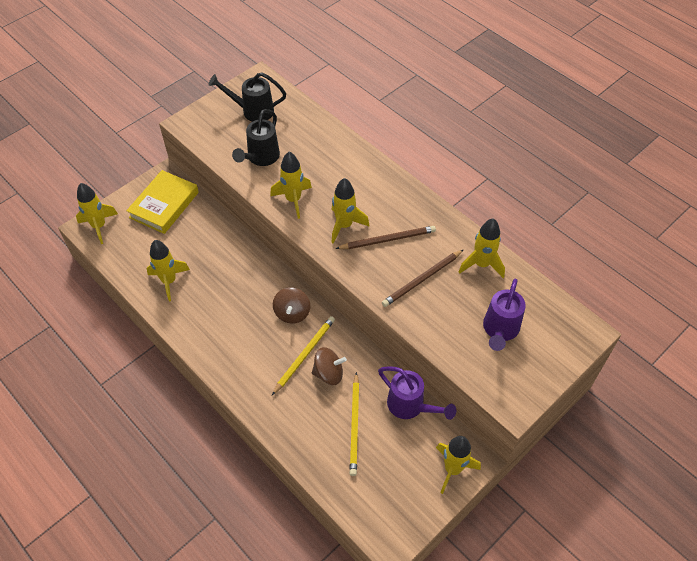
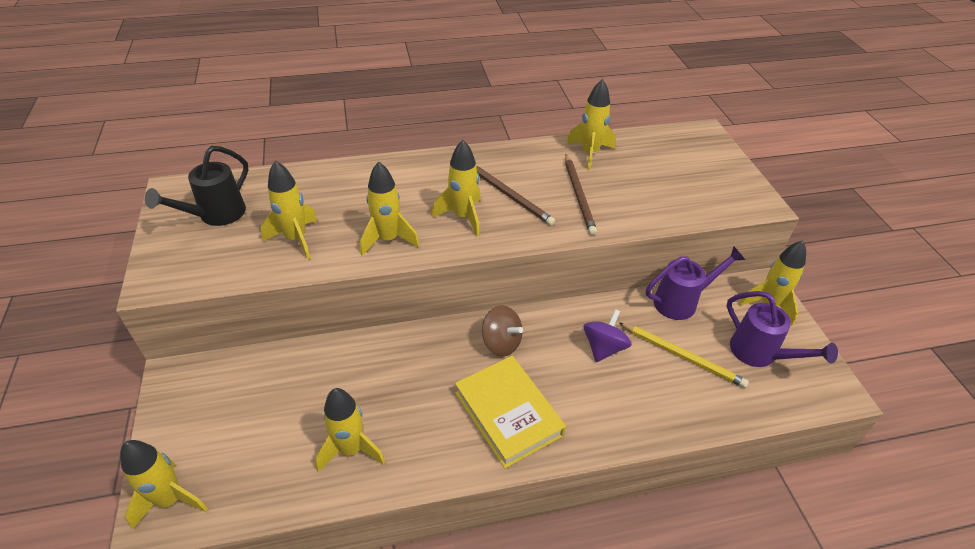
camera: 60 degrees left, 10 degrees down
(164, 205) = (220, 399): yellow book -> yellow book (508, 414)
(261, 158) = (296, 239): black watering can -> yellow rocket
(304, 355) = (566, 357): yellow pencil -> none
(328, 373) = (603, 348): brown spinning top -> purple spinning top
(388, 239) = (509, 195): brown pencil -> brown pencil turned 120 degrees clockwise
(500, 330) = (672, 175): purple watering can -> purple watering can (759, 354)

